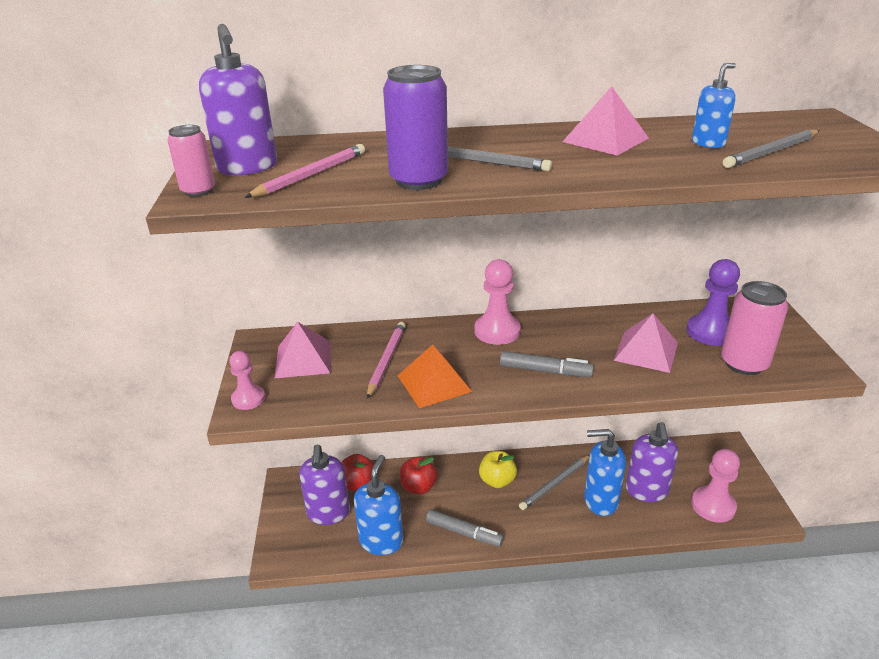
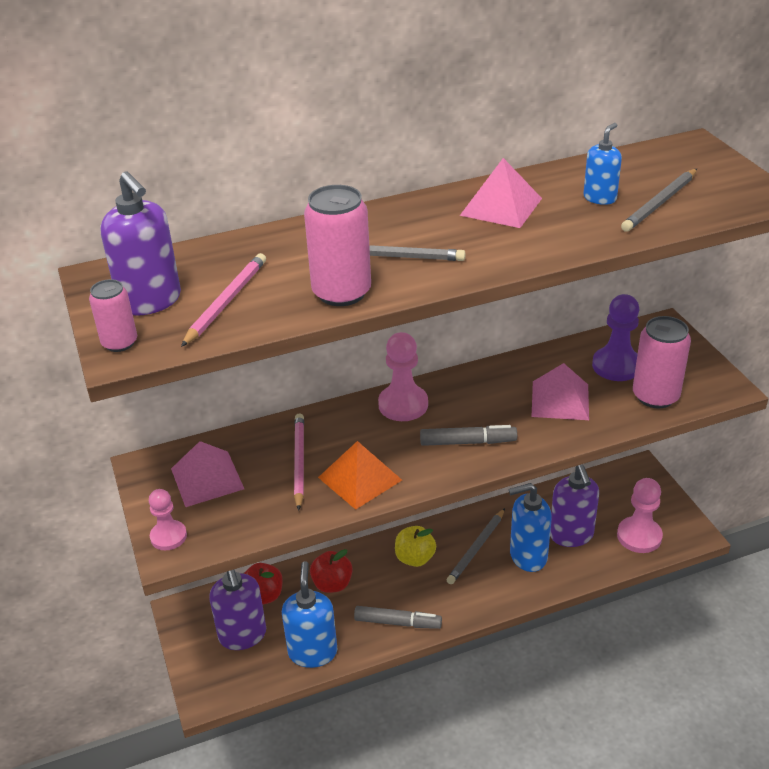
camera: 15 degrees left, 5 degrees up
(418, 180) = (341, 293): purple can -> pink can

